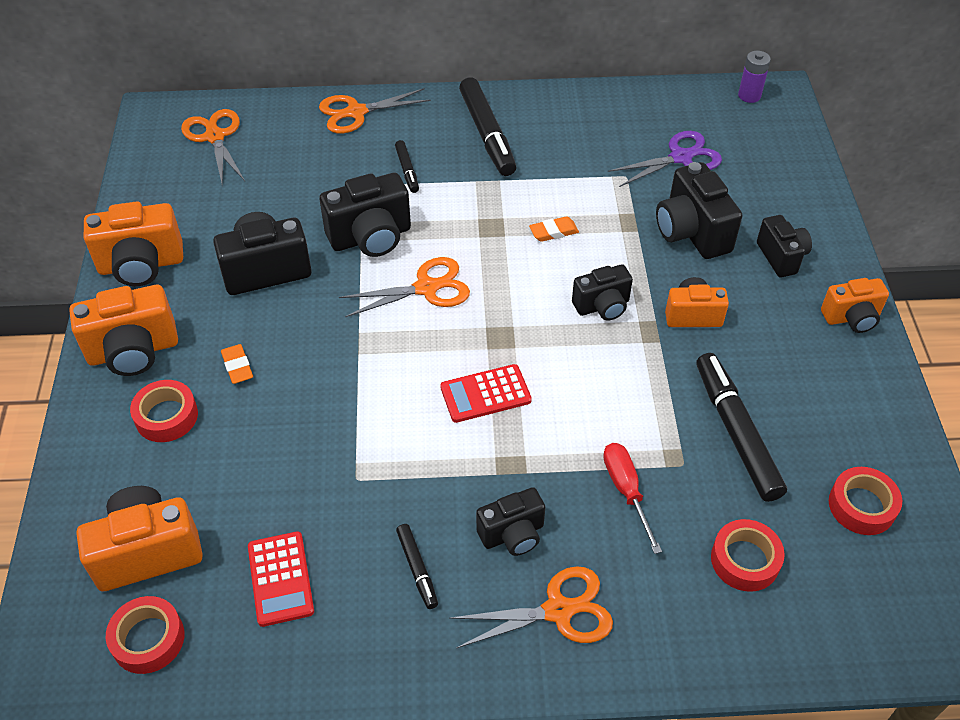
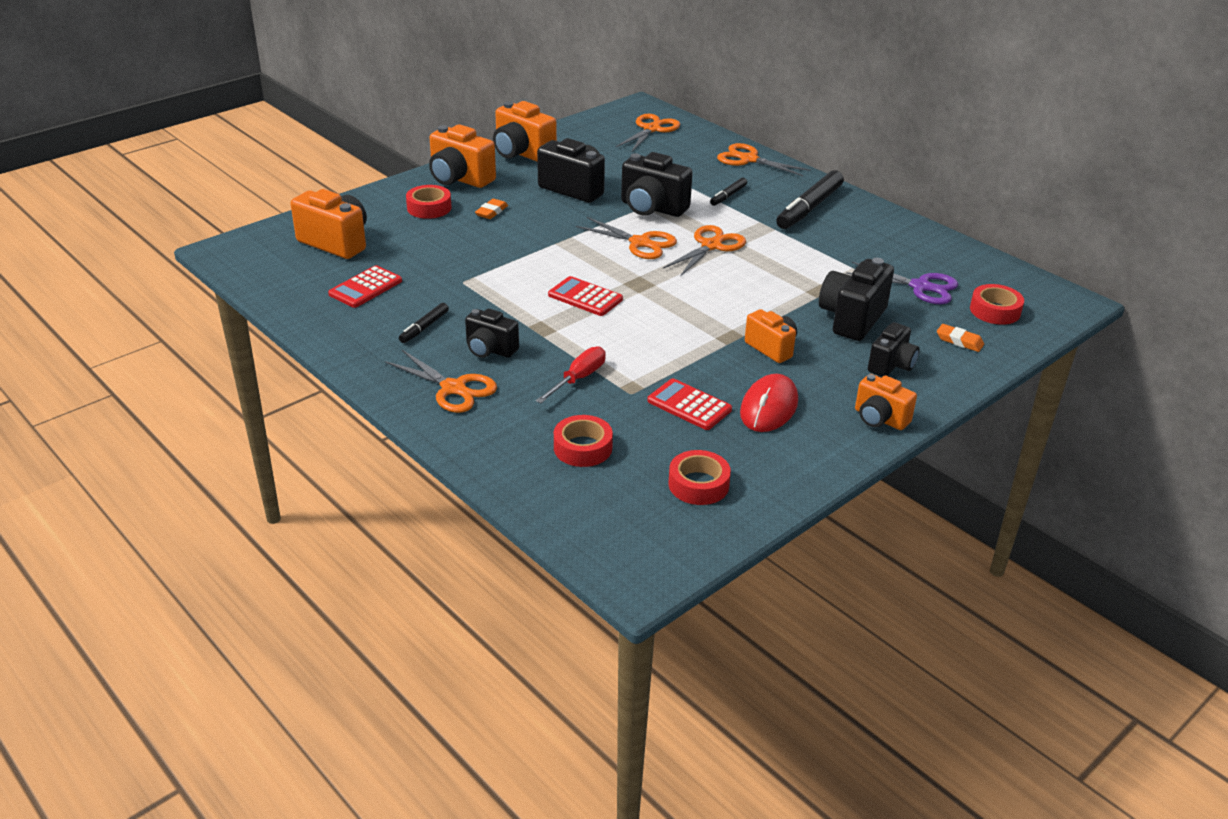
camera: 50 degrees right, 15 degrees down
(148, 639) = (284, 267): red tape -> red tape (995, 311)
(484, 241) = (711, 246): none -> orange scissors
(553, 232) = (761, 266): orange eraser -> orange eraser (959, 341)
(602, 306) = (723, 310): black camera -> none
(736, 433) = (689, 405): black marker -> red calculator
(749, 95) = (1043, 291): purple battery -> none
(781, 379) = (769, 407): none -> red mouse

